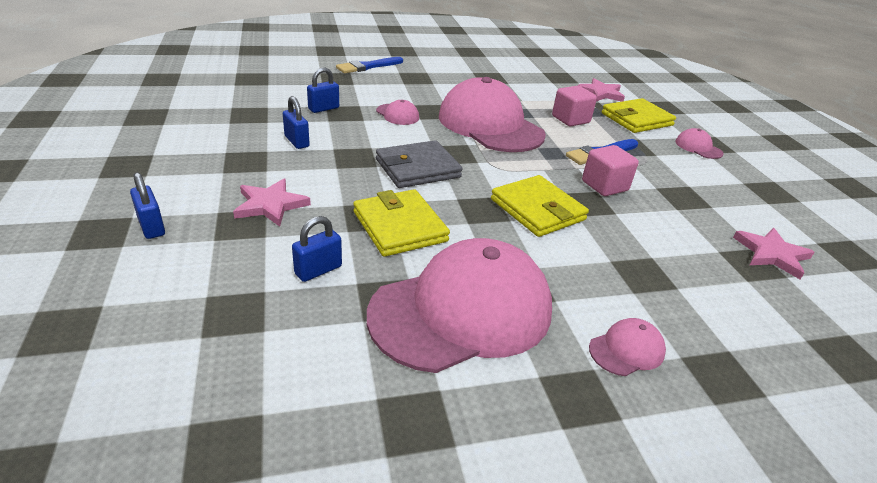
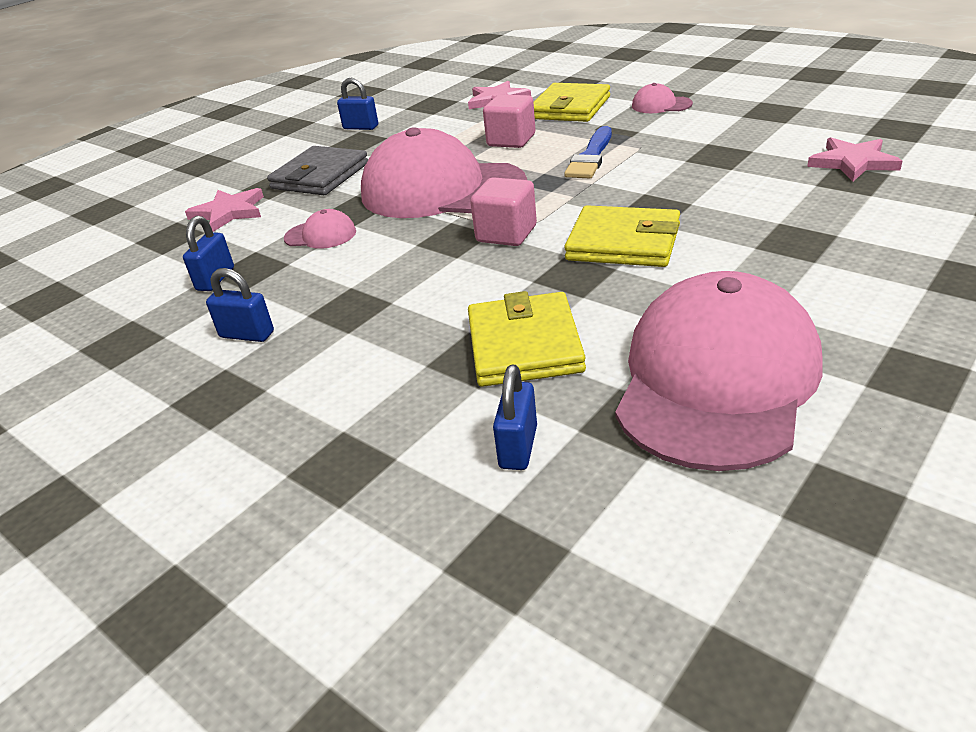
camera: 30 degrees left, 0 degrees up
(151, 227) = (227, 553): blue padlock -> blue padlock (361, 127)
(270, 205) = (341, 422): pink star -> pink star (229, 212)
(368, 66) = (189, 203): blue brush -> none
(399, 226) = (524, 345): yellow wallet -> yellow wallet turned 60 degrees clockwise
(417, 168) = (441, 277): grey wallet -> grey wallet (320, 176)
(604, 186) = (643, 184): pink cube -> pink cube (506, 234)
(627, 350) = (886, 312): pink cap -> none

